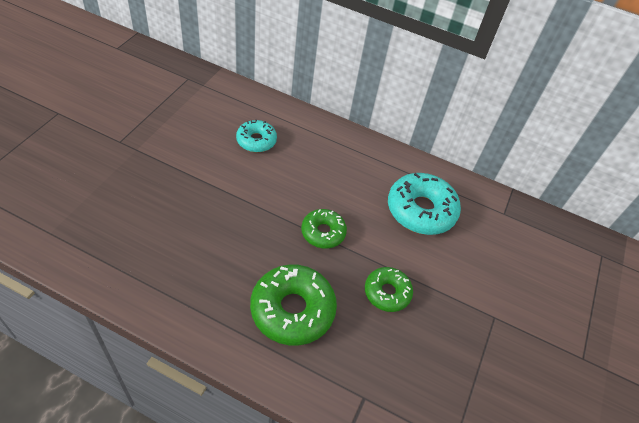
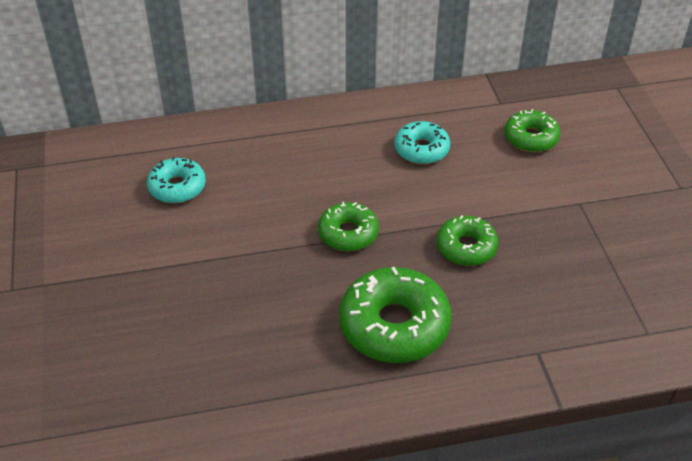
camera: 30 degrees left, 5 degrees down
(421, 210) = (421, 149): turquoise donut -> turquoise donut, size x0.59
(503, 250) = (530, 138): none -> green donut

